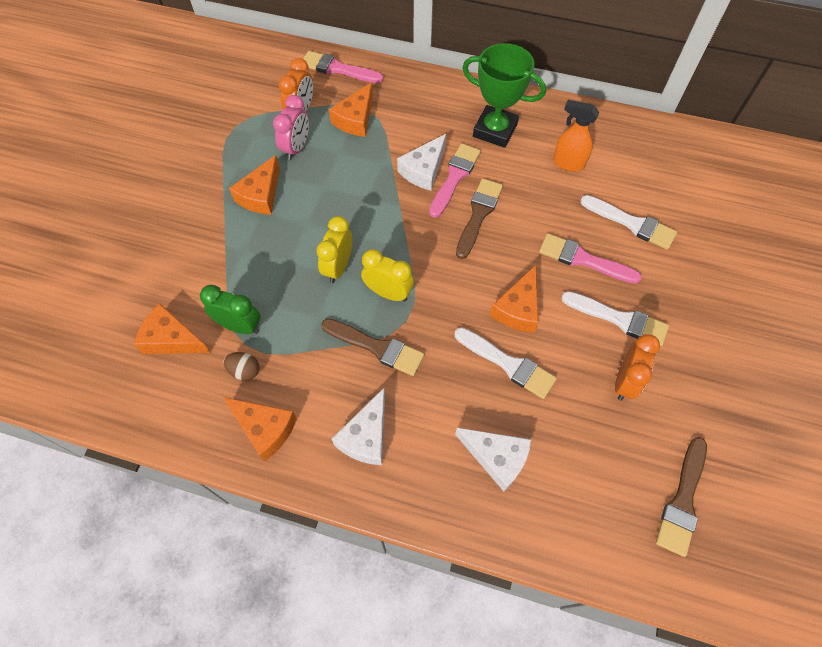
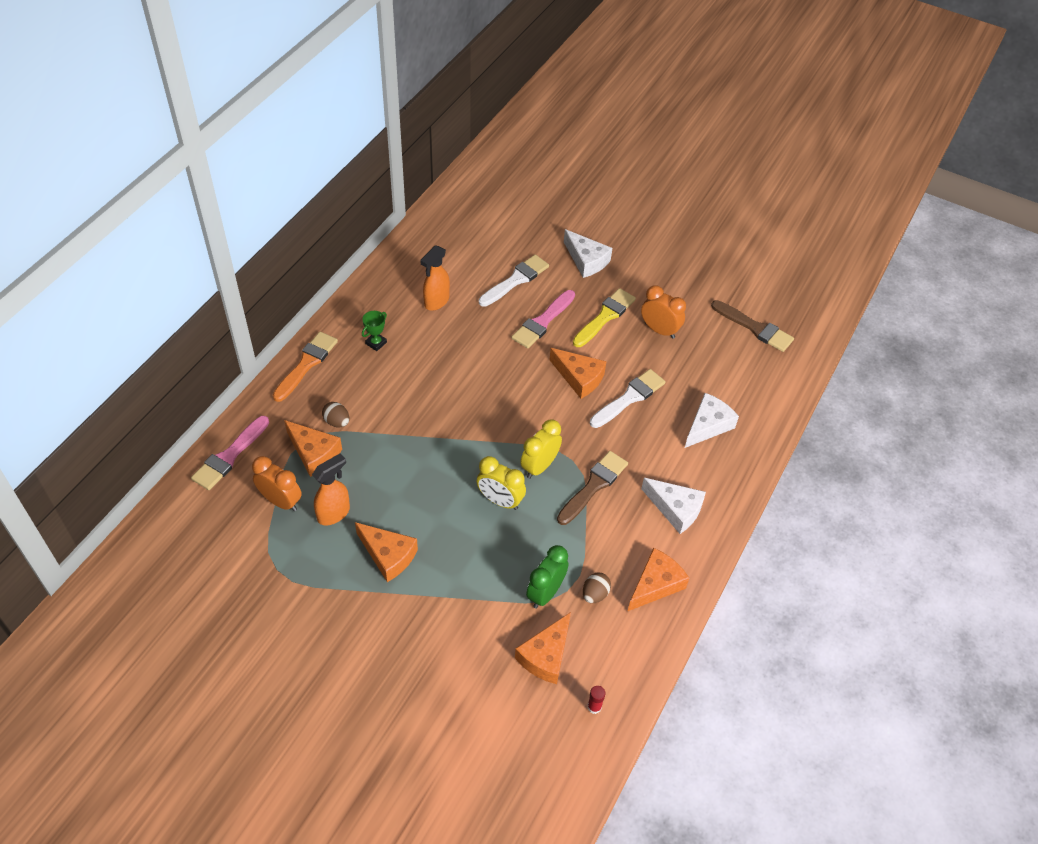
camera: 80 degrees left, 10 degrees down
(120, 391) = (594, 707): none -> red glue stick
(296, 148) = (334, 513): pink clock -> orange spray bottle
(394, 126) = (337, 422): none -> brown egg
(423, 170) = (405, 410): white cheese -> white cheese (586, 260)
(450, 90) = (306, 364): none -> orange brush
(454, 177) = (423, 387): pink brush -> none
(478, 215) = (473, 380): brown brush -> none
(495, 130) = (376, 343): green trophy -> green trophy, size x0.43
(619, 319) = (605, 317): white brush -> yellow brush

